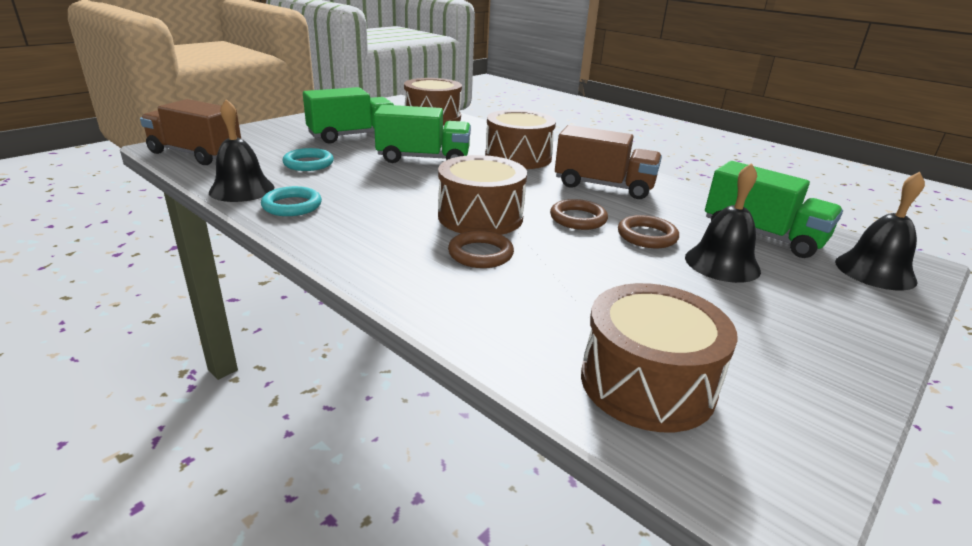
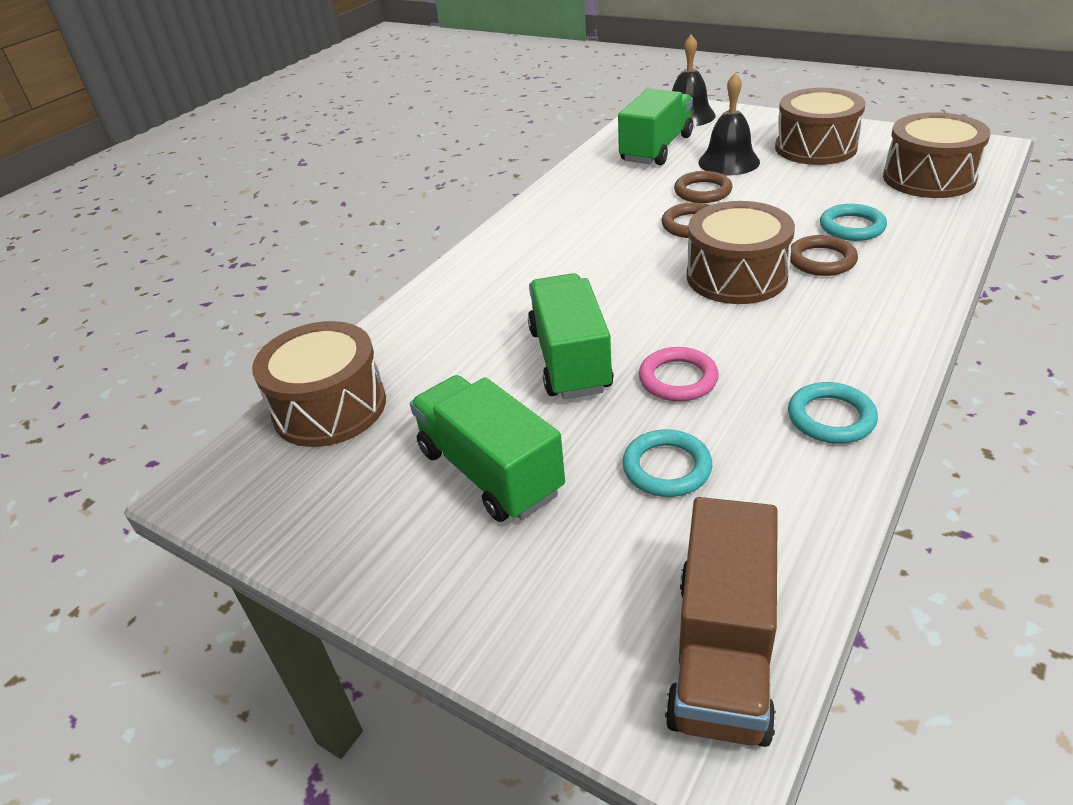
camera: 95 degrees left, 10 degrees up
(242, 189) = (823, 493): black bell -> none
(376, 178) = (678, 379): none -> pink ring
(518, 157) = (516, 286): brown drum -> brown drum (815, 147)
(535, 286) = (852, 227): none -> turquoise ring
(603, 186) = (587, 221): brown truck -> none

